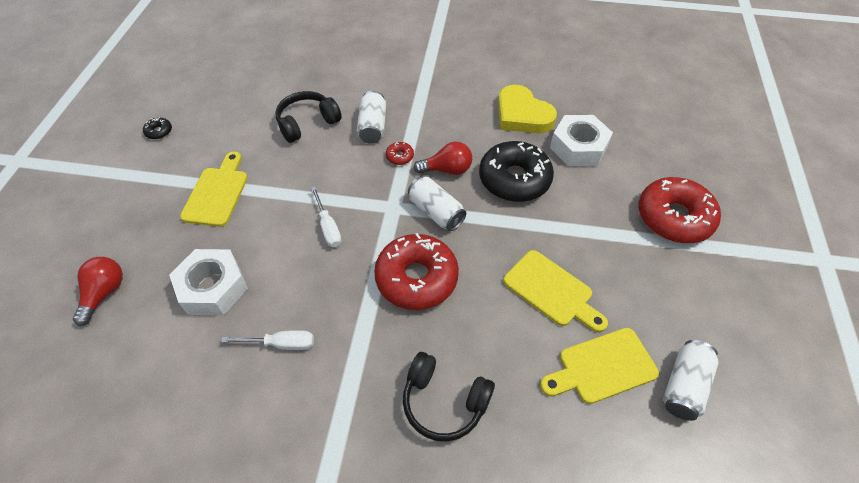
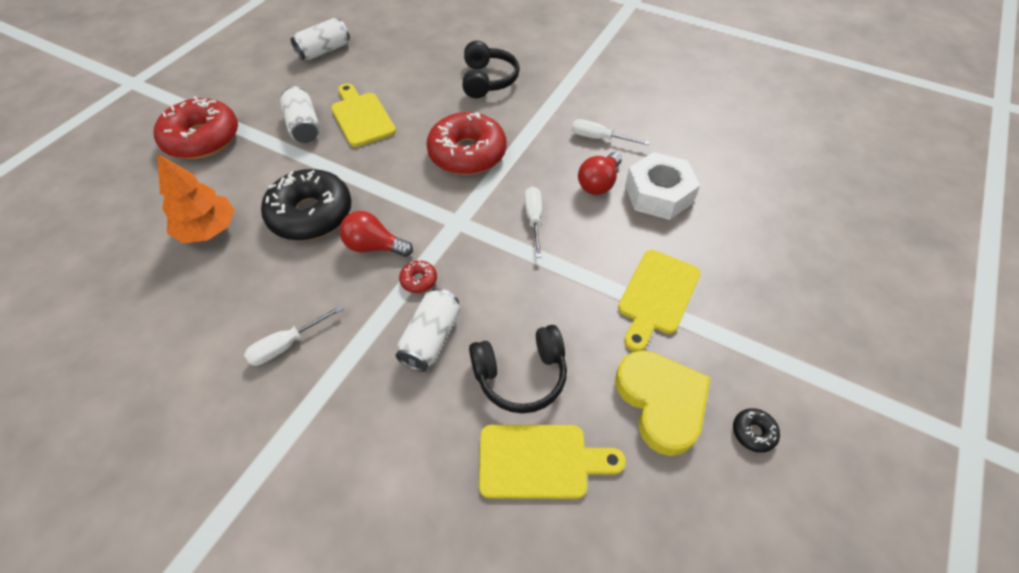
camera: 160 degrees left, 0 degrees up
(104, 293) = (768, 216): red light bulb -> red light bulb (599, 183)
(436, 212) = (416, 204): white can -> white can (304, 126)
(444, 402) = (487, 80): black headphones -> black headphones turned 45 degrees clockwise
(460, 101) = (287, 345): none -> white screwdriver
(522, 115) = (226, 294): yellow heart -> yellow heart (661, 402)
(578, 147) = (208, 230): white nut -> orange tree
(602, 367) = (367, 70): yellow cutting board -> yellow cutting board (540, 461)

